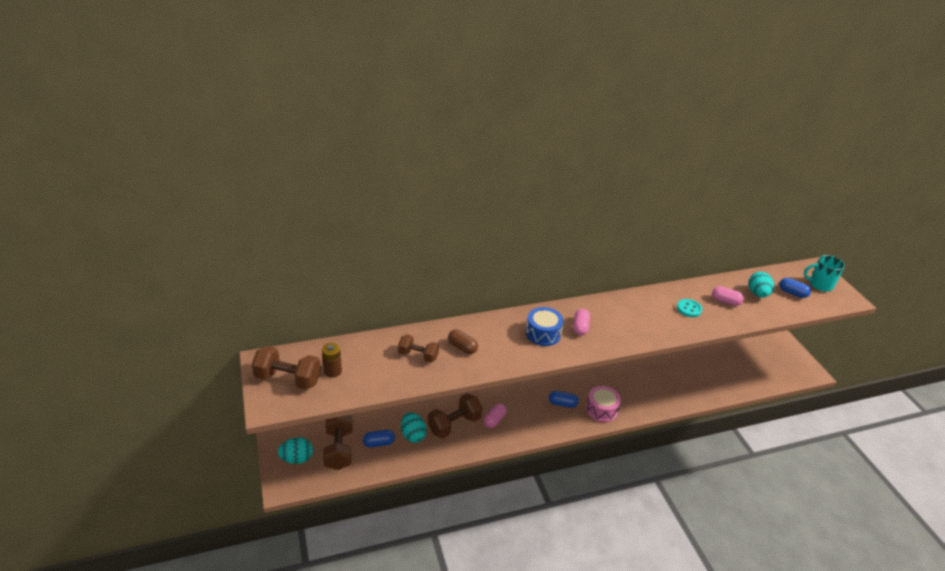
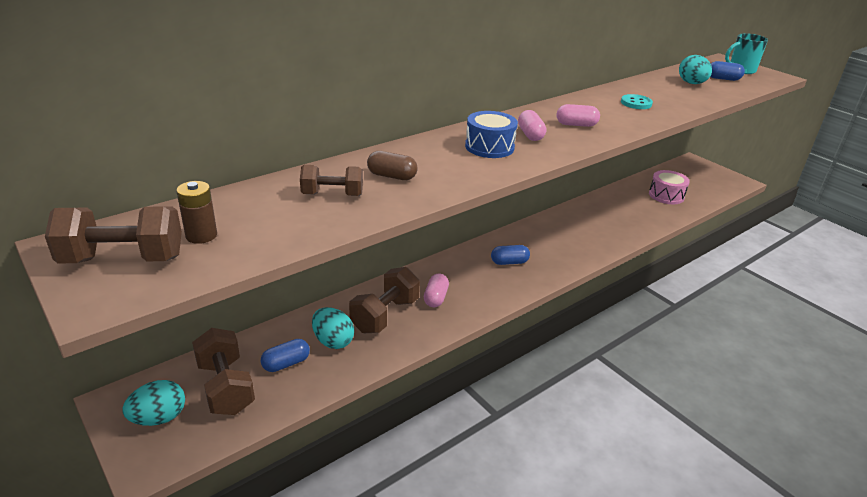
camera: 20 degrees left, 5 degrees down
(601, 410) = (557, 258): pink drum -> pink drum (666, 195)
(725, 301) = (667, 93): pink capsule -> pink capsule (576, 125)

